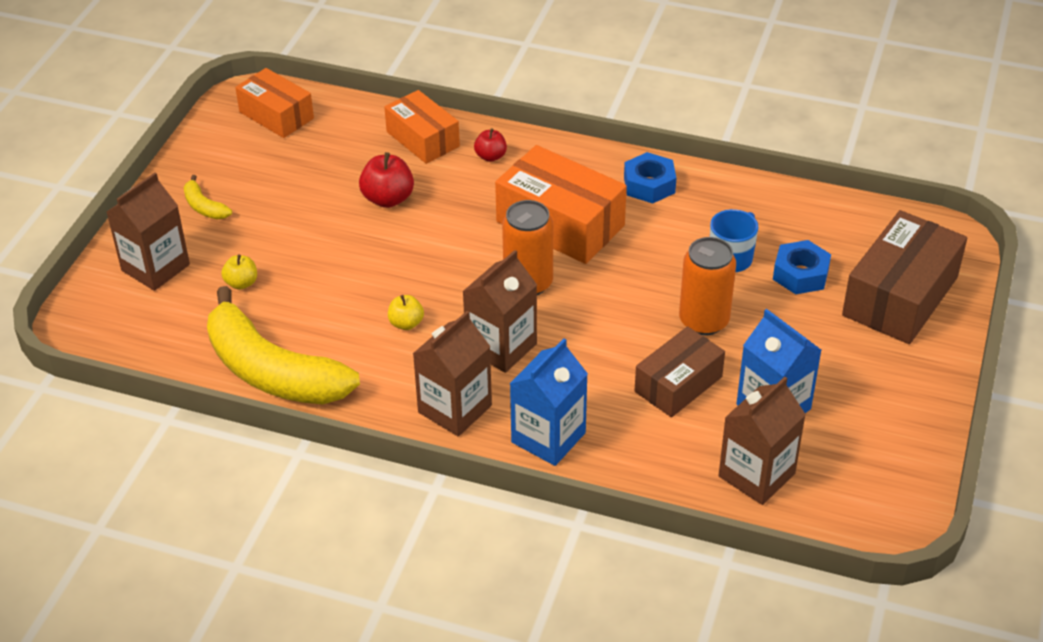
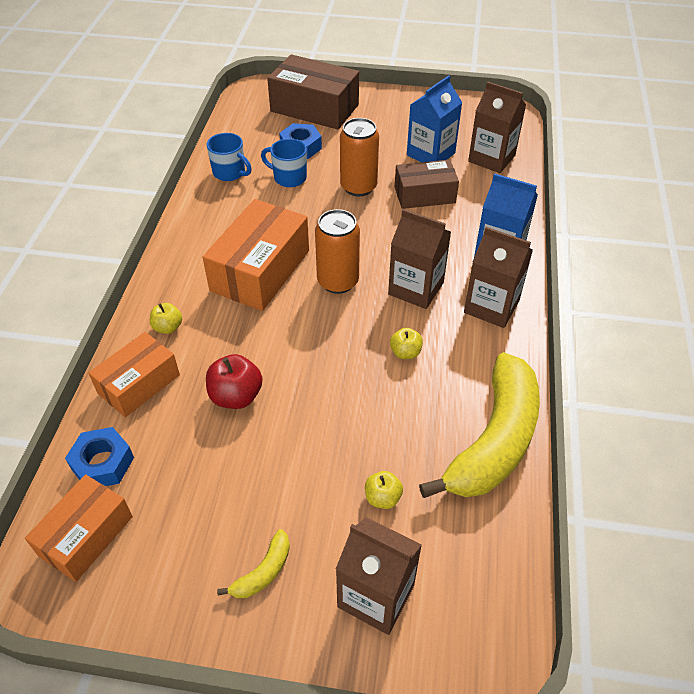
camera: 100 degrees left, 5 degrees up
(490, 156) = (168, 327): red apple -> yellow apple
(649, 185) = (206, 224): blue nut -> blue nut (103, 463)
(678, 384) = (424, 195): brown box -> brown box turned 45 degrees counterclockwise
(747, 207) = (230, 173): none -> blue mug

